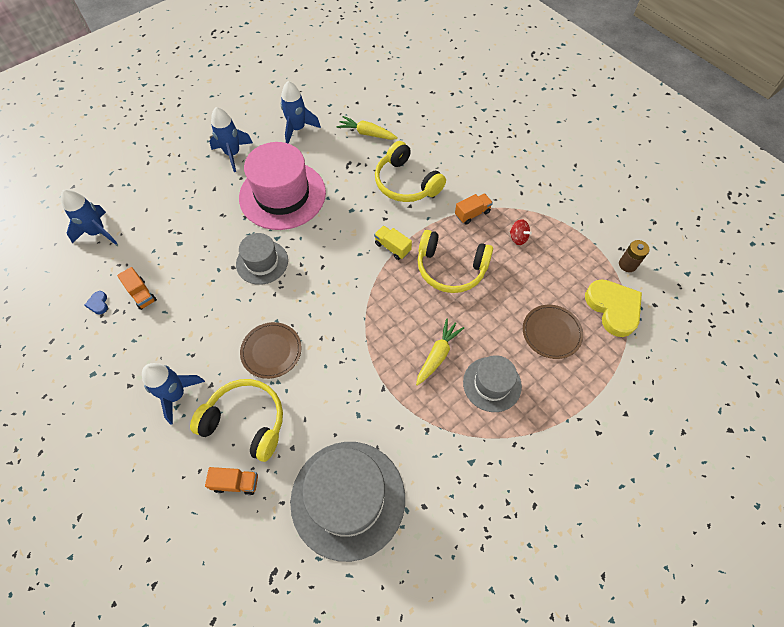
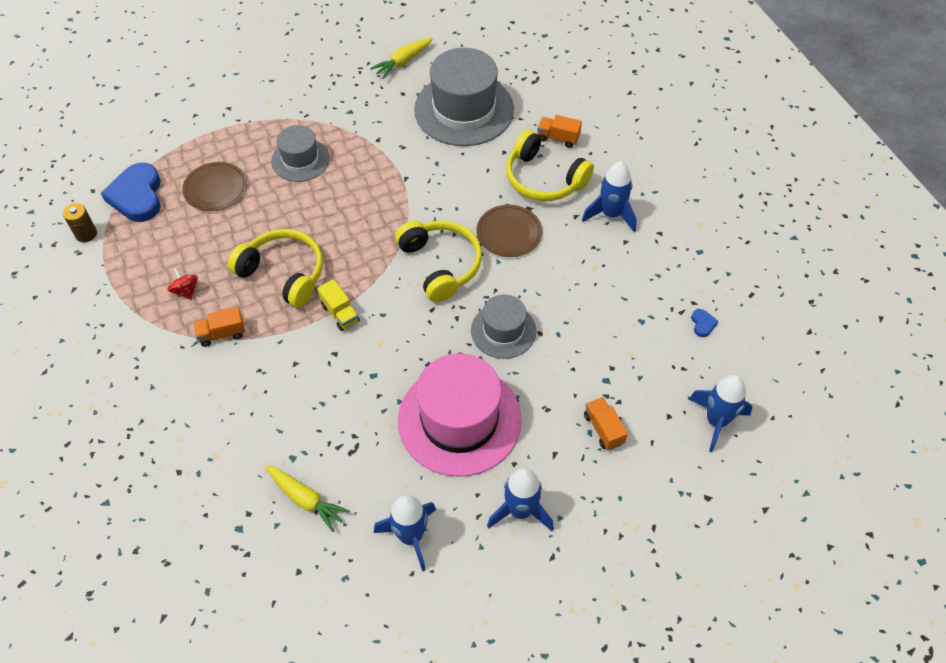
camera: 165 degrees left, 5 degrees down
(141, 294) = (651, 324): orange truck -> orange truck (603, 429)
(406, 183) = (285, 398): yellow headphones -> yellow headphones (441, 264)
(438, 355) = (340, 194): yellow carrot -> yellow carrot (403, 62)
(613, 308) = (137, 196): yellow heart -> blue heart

